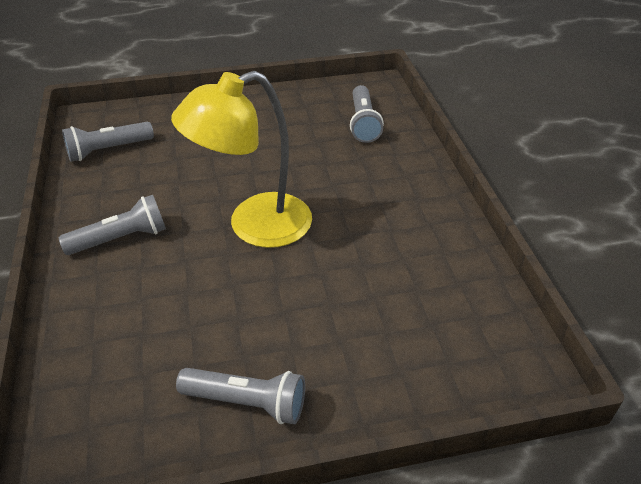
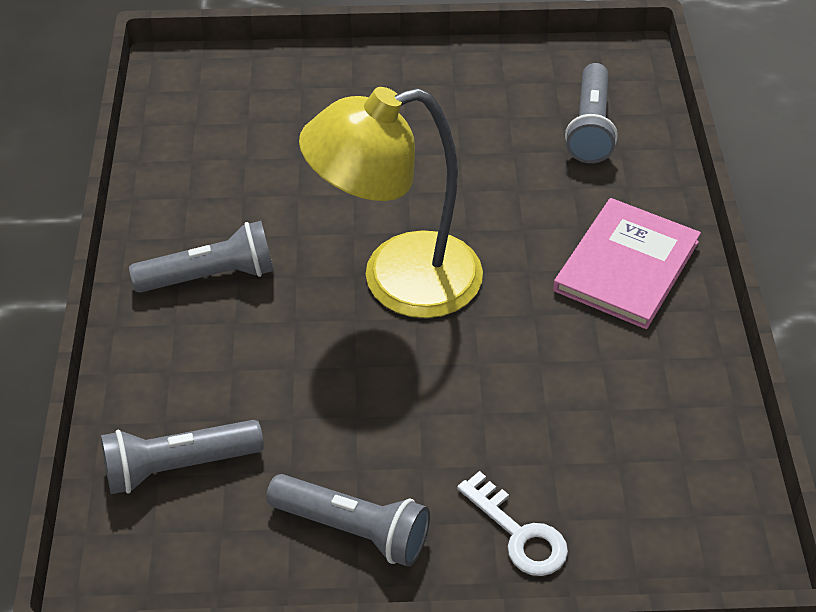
camera: 10 degrees right, 5 degrees up
(108, 150) = (202, 130): grey flashlight -> grey flashlight (178, 466)
(372, 386) = (519, 533): none -> white key
(405, 199) = (626, 266): none -> pink book

